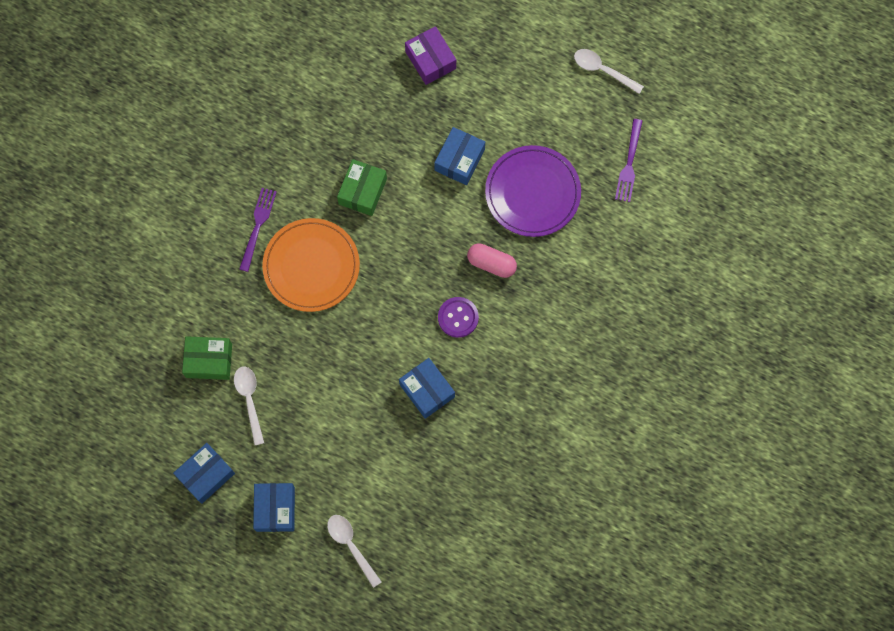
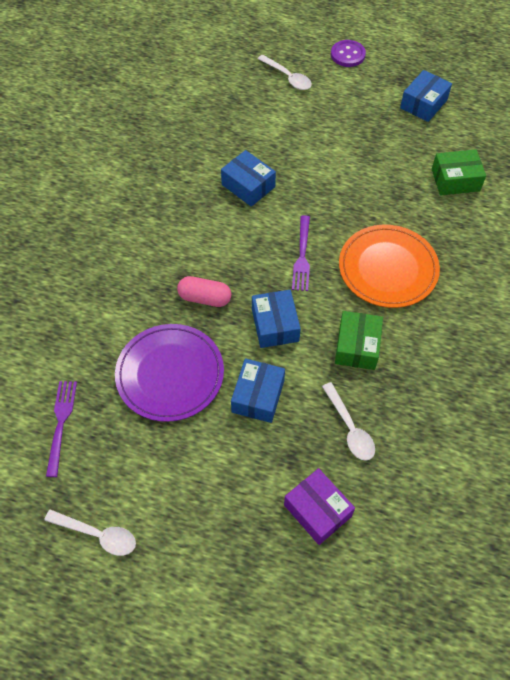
camera: 170 degrees right, 15 degrees down
(249, 400) = (407, 157): white spoon -> white spoon (349, 428)
(258, 226) = (455, 296): purple fork -> purple fork (302, 256)
(275, 509) = (357, 91): blue box -> blue box (275, 325)
(458, 317) = (230, 246): purple button -> purple button (347, 55)

